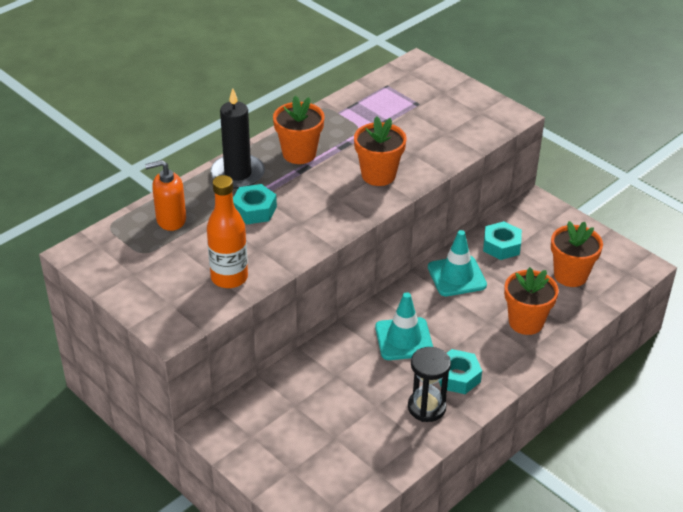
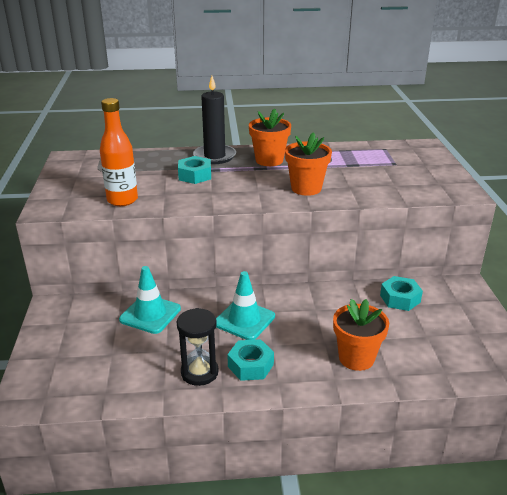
camera: 40 degrees right, 10 degrees down
(170, 220) = (140, 162): orange soap dispenser -> none
(456, 276) = (337, 301): turquoise traffic cone -> turquoise traffic cone (150, 314)
(570, 275) = (438, 345): orange flower pot -> none

